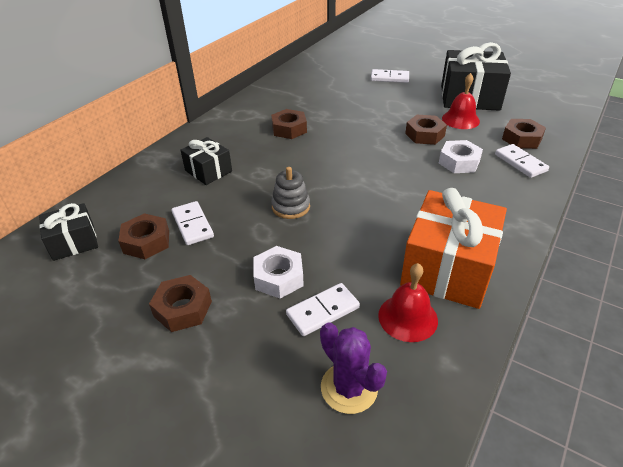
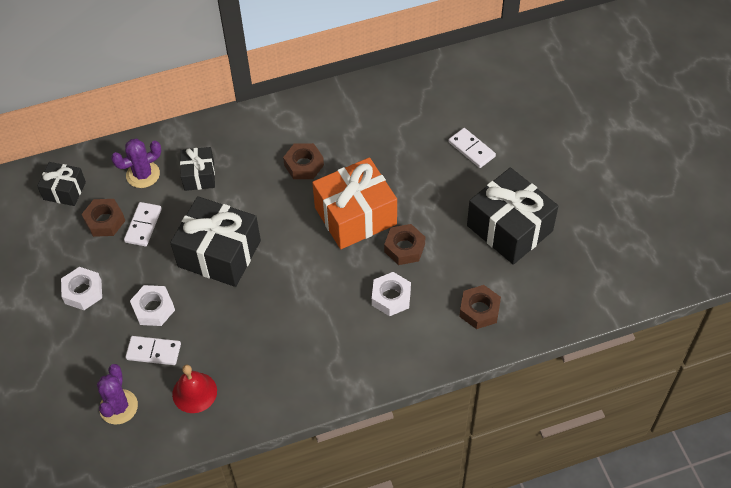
camera: 40 degrees right, 15 degrees up
(152, 193) = (143, 174): none -> purple cactus
(183, 309) = (83, 292): brown nut -> white nut
(291, 207) = (219, 254): grey stacking toy -> black gift
(447, 268) = (259, 379): orange gift -> orange gift (355, 216)
(460, 119) = (460, 251): red bell -> none
(520, 163) = (439, 333): white domino -> none

